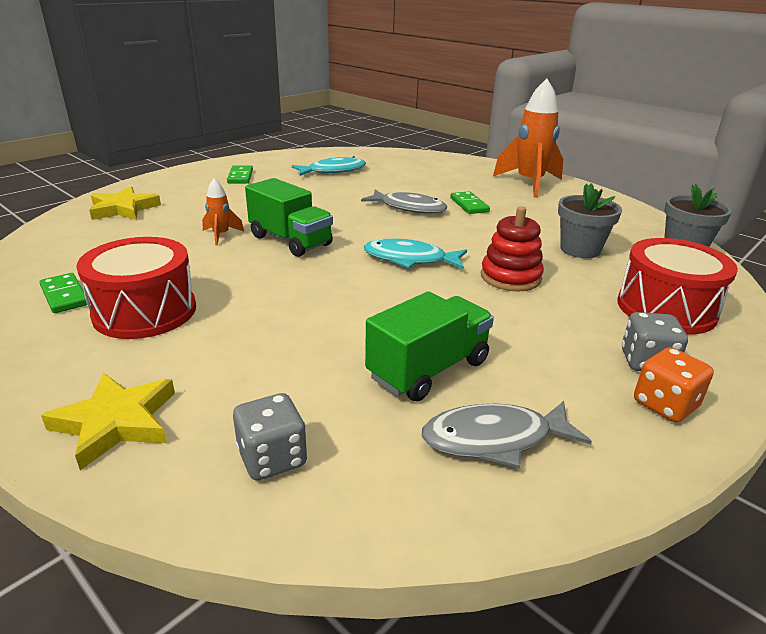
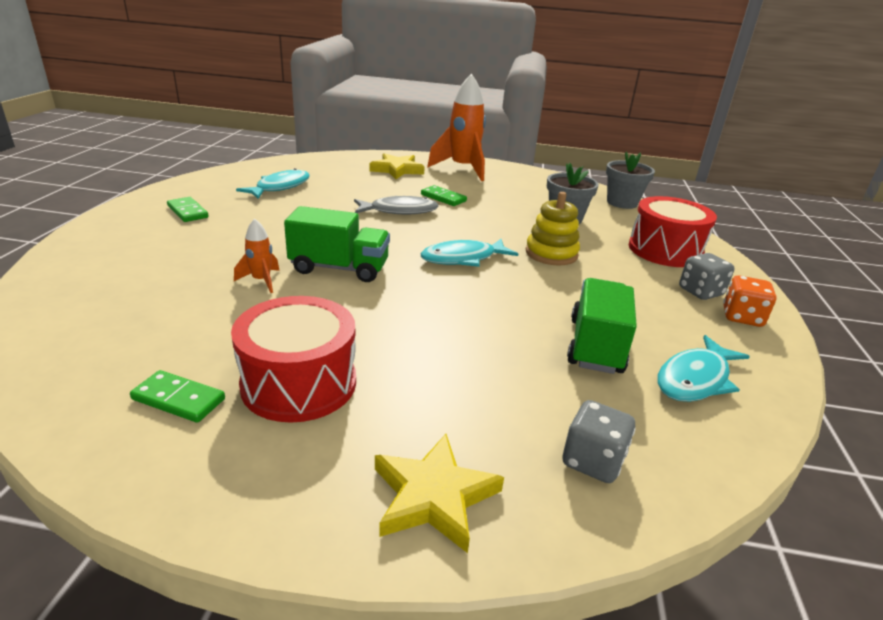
camera: 35 degrees left, 0 degrees up
(123, 209) = (95, 279): yellow star -> yellow star (397, 170)
(494, 439) = (695, 379): grey fish -> turquoise fish
(510, 277) = (551, 253): red stacking toy -> yellow stacking toy

